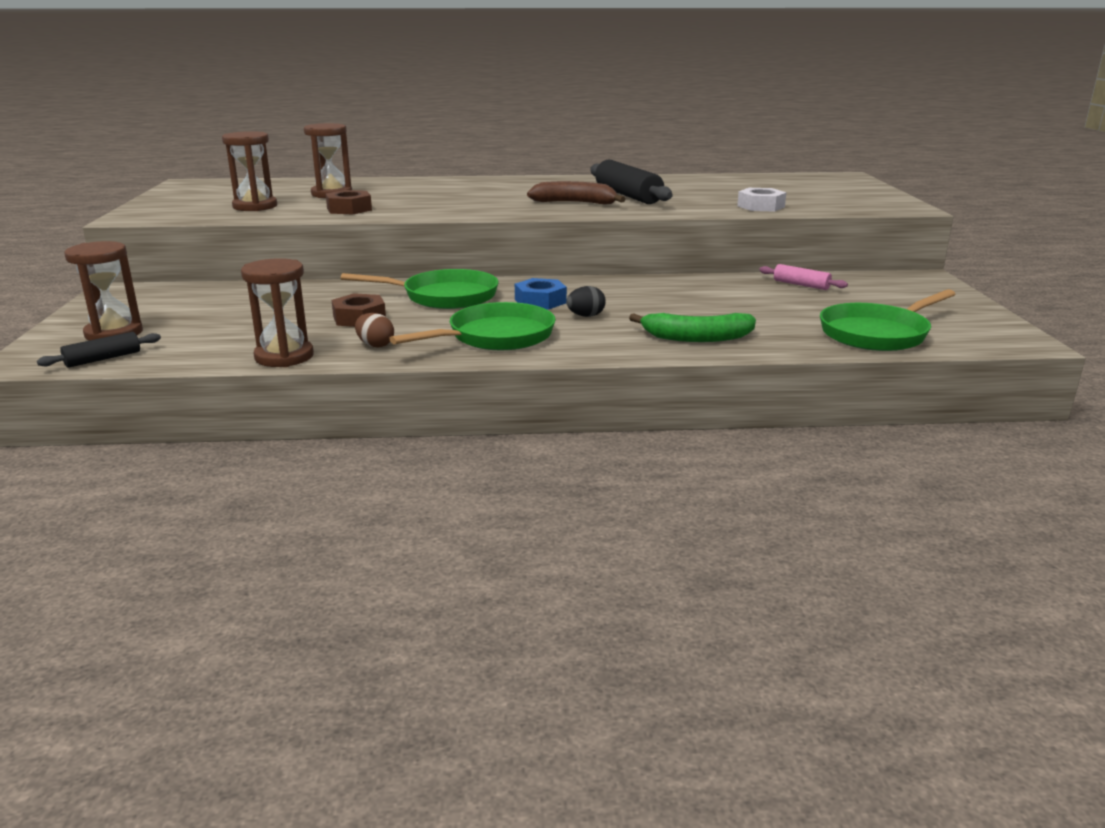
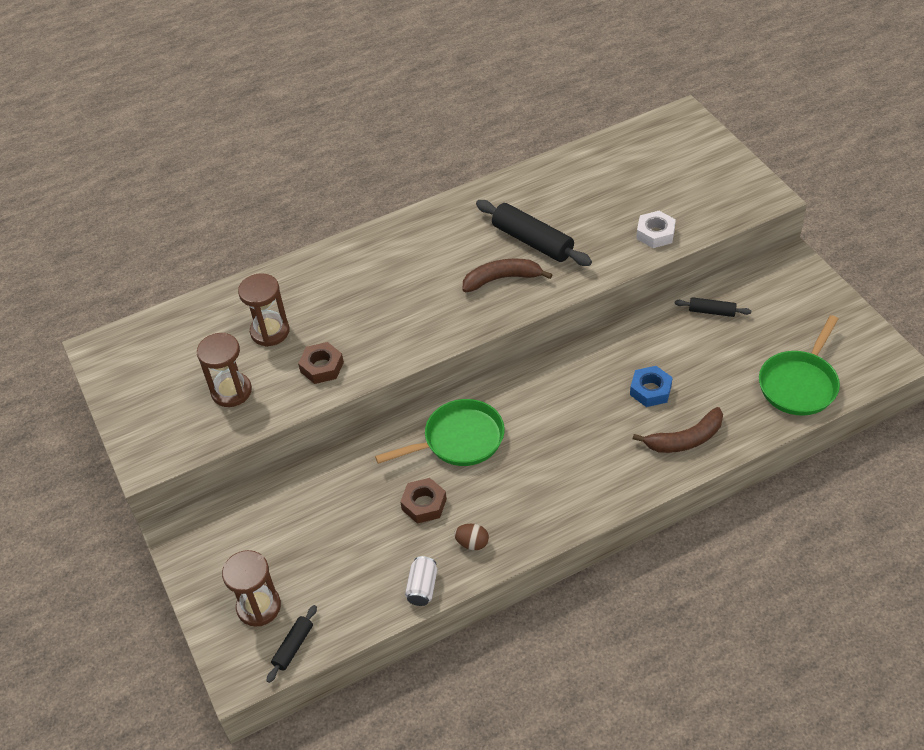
camera: 20 degrees left, 25 degrees up
(284, 357) = (422, 588): brown hourglass -> white can
(495, 337) = (547, 495): green pan -> none
(540, 301) = (538, 419): blue nut -> blue nut (650, 390)
(586, 316) = (588, 433): black egg -> none
(697, 338) = (685, 439): green banana -> brown banana
(801, 285) = (712, 311): pink rolling pin -> black rolling pin

